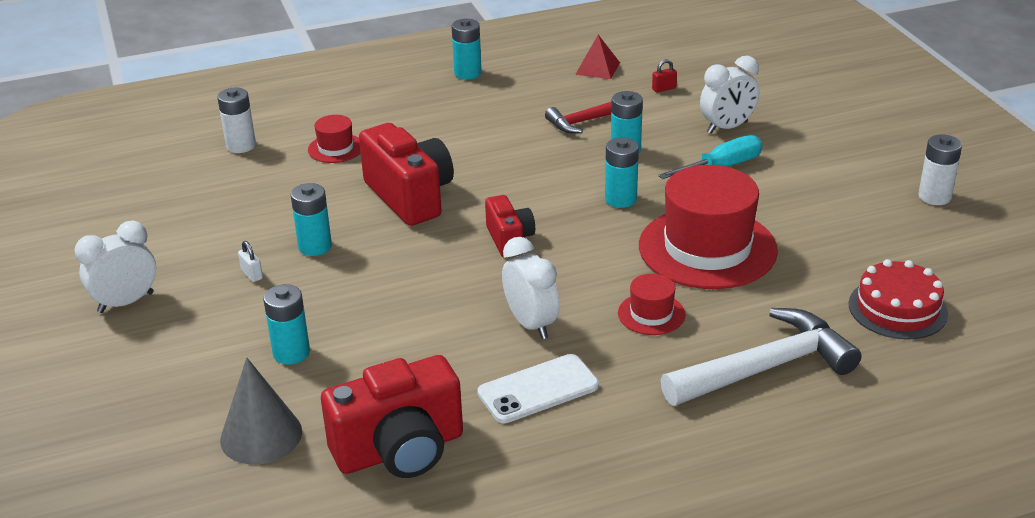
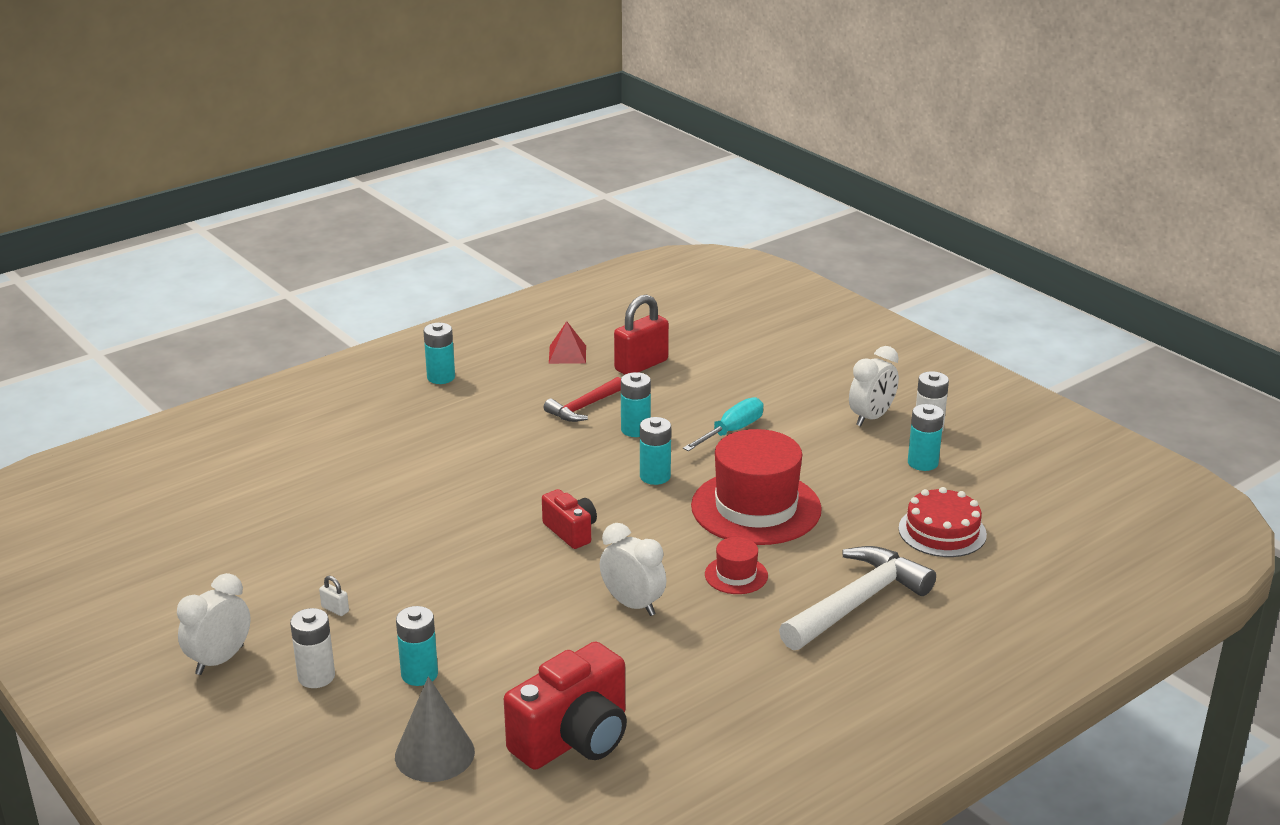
camera: 20 degrees left, 5 degrees down
(241, 146) = (246, 486): white battery -> white battery (316, 677)
(315, 247) = (384, 571): turquoise battery -> turquoise battery (922, 463)
(335, 148) = (348, 472): red hat -> none
(410, 196) = (451, 507): red camera -> none
(538, 389) = (670, 660): white phone -> none
(664, 89) = (641, 365): red padlock -> red padlock, size x2.41
(727, 127) = (718, 394): white clock -> white clock (871, 418)

